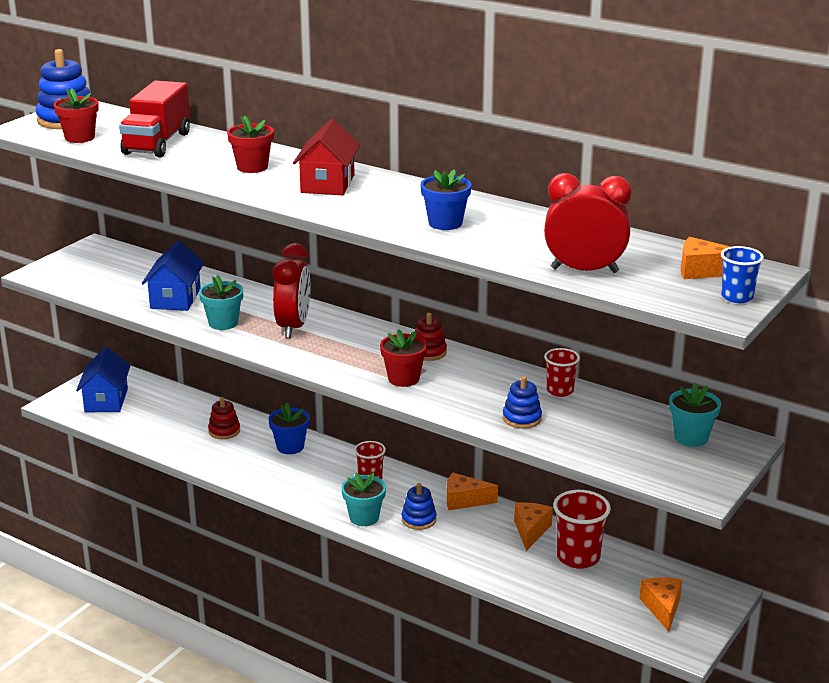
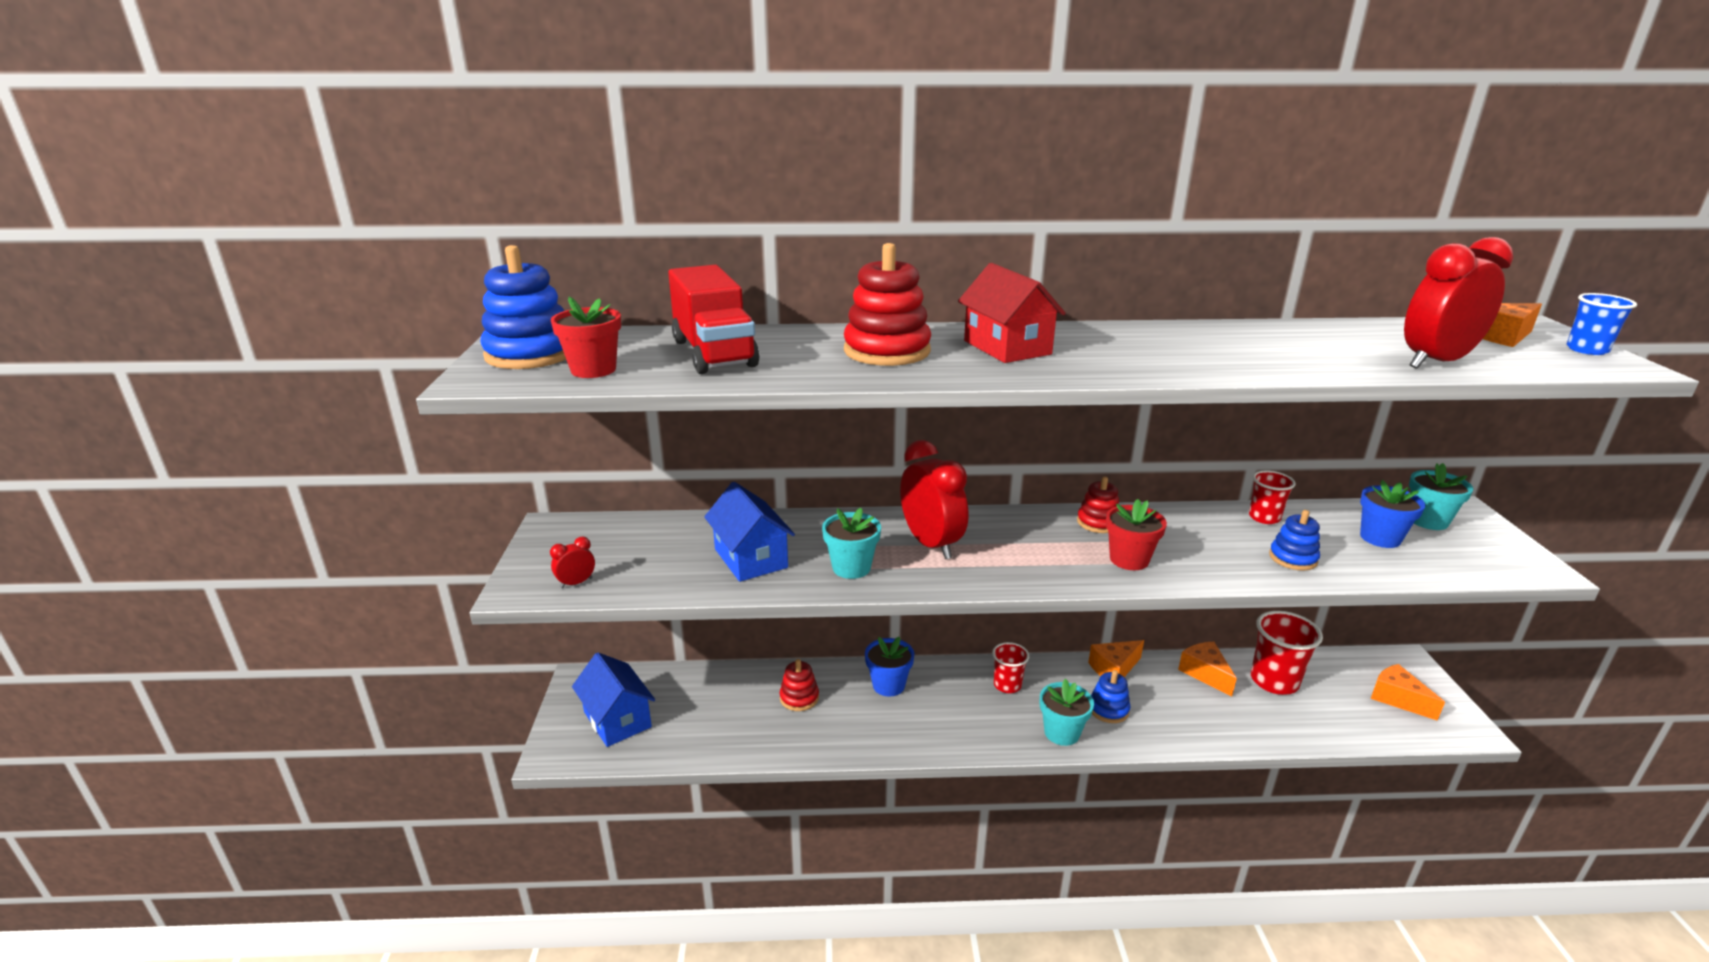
camera: 35 degrees left, 0 degrees up
(67, 280) = (576, 583): none -> red clock
(252, 167) = (887, 351): red flower pot -> red stacking toy
(445, 223) = (1212, 354): blue flower pot -> blue flower pot (1380, 538)

